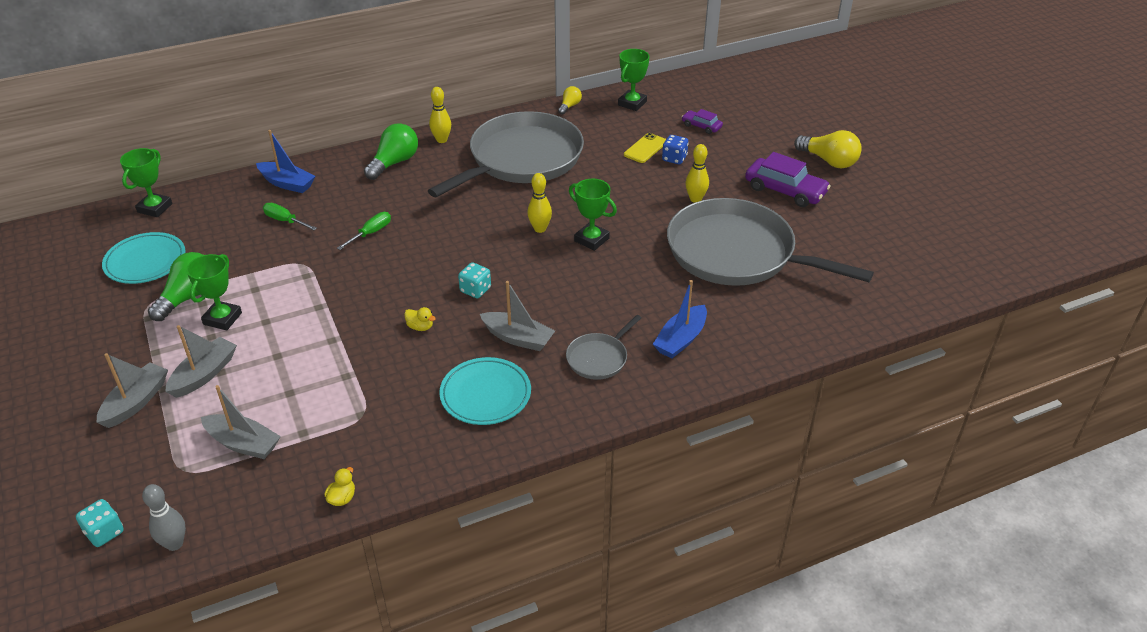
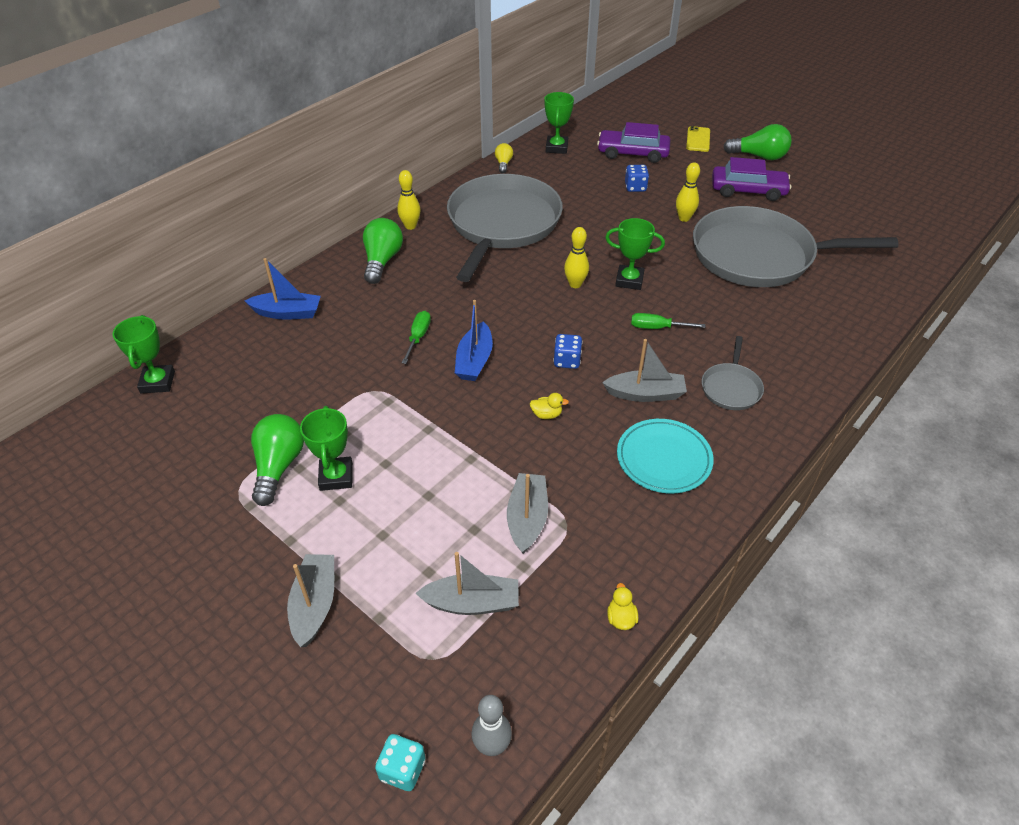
camera: 25 degrees left, 5 degrees up
(145, 261) = (195, 444): turquoise plate -> none
(204, 374) = (367, 544): grey boat -> grey boat (527, 518)
(284, 220) = (317, 352): green screwdriver -> green screwdriver (656, 328)
(475, 290) = (567, 361): turquoise dice -> blue dice
(645, 148) = (603, 185): yellow phone -> yellow phone (698, 139)
(681, 339) = (782, 347): blue boat -> blue boat (474, 360)
(701, 126) = (633, 153): purple car -> purple car, size x1.85
(829, 161) = (759, 156): yellow light bulb -> green light bulb

